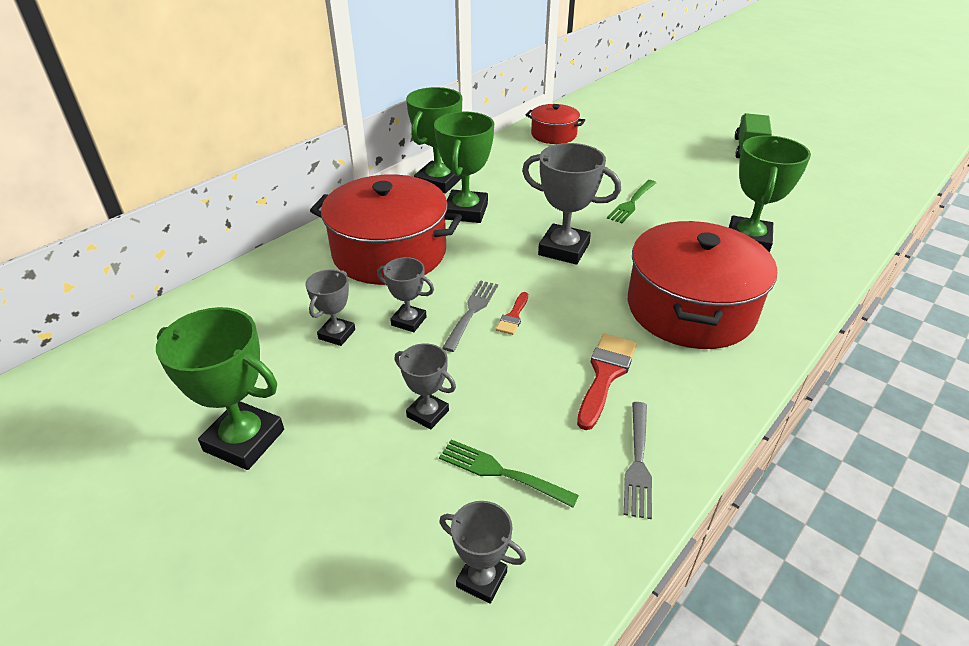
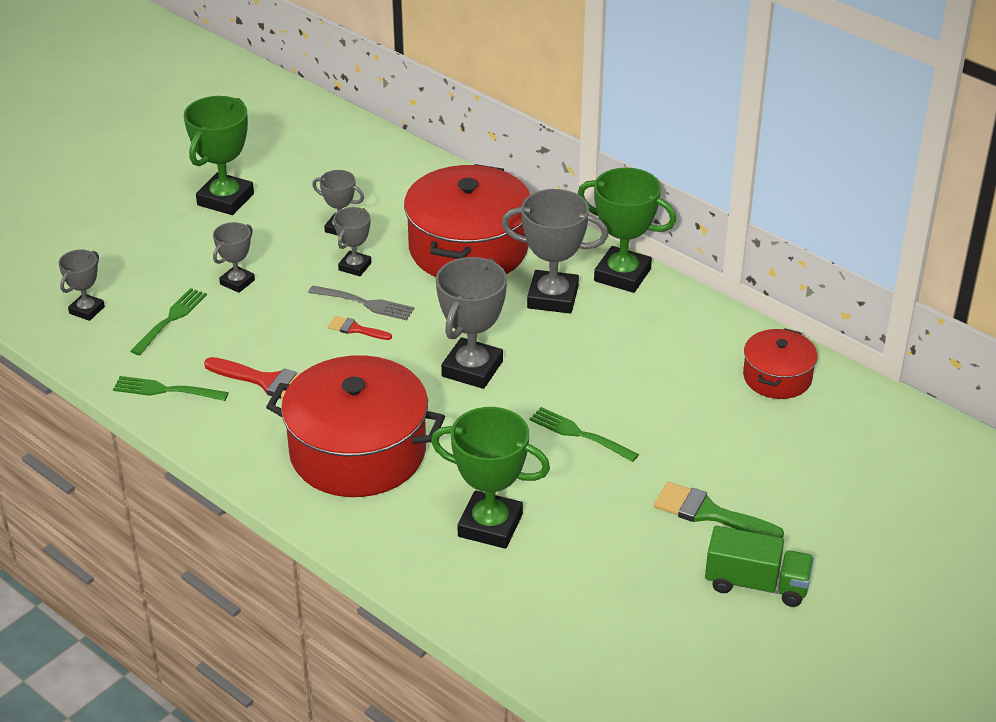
camera: 90 degrees right, 0 degrees up
(466, 211) = (552, 297): green trophy -> grey trophy
(638, 461) = (167, 390): grey fork -> green fork
(693, 161) = (709, 513): none -> green brush

